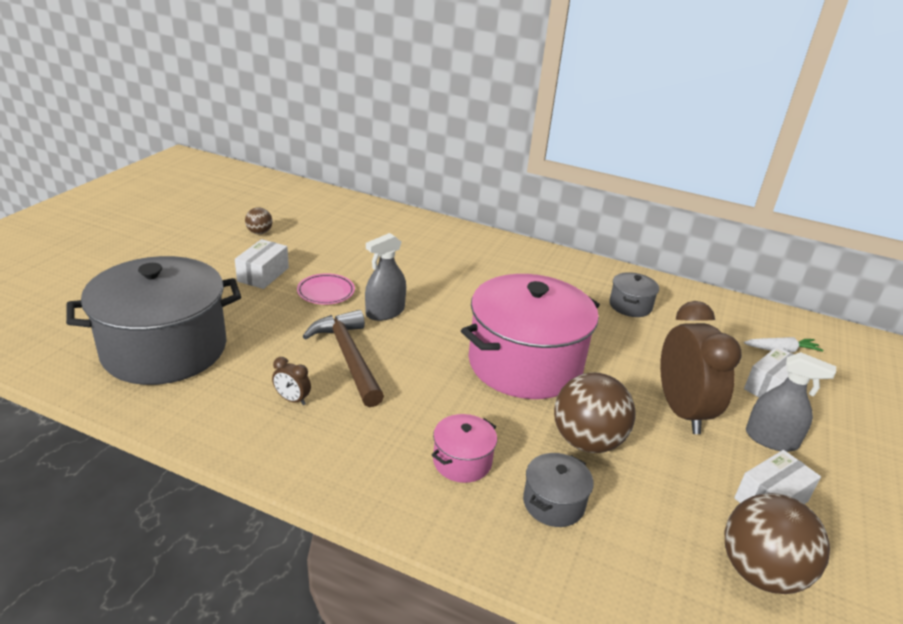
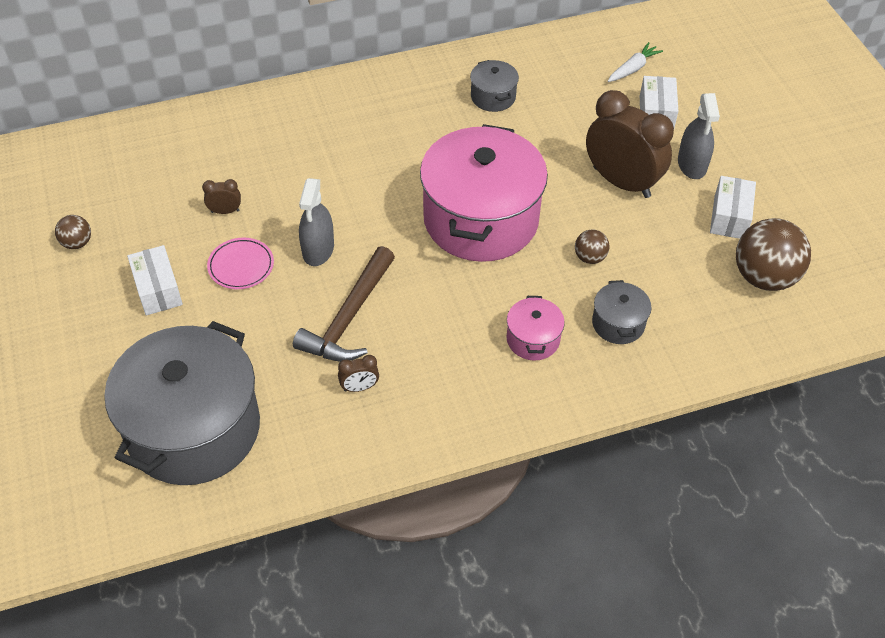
camera: 40 degrees left, 20 degrees up
(348, 358) = (349, 317): brown hammer -> brown hammer turned 90 degrees counterclockwise
(359, 263) = (225, 211): none -> brown clock
(587, 441) = (590, 257): brown ball -> brown ball, size x0.49
(771, 439) = (692, 164): grey spray bottle -> grey spray bottle turned 105 degrees clockwise

